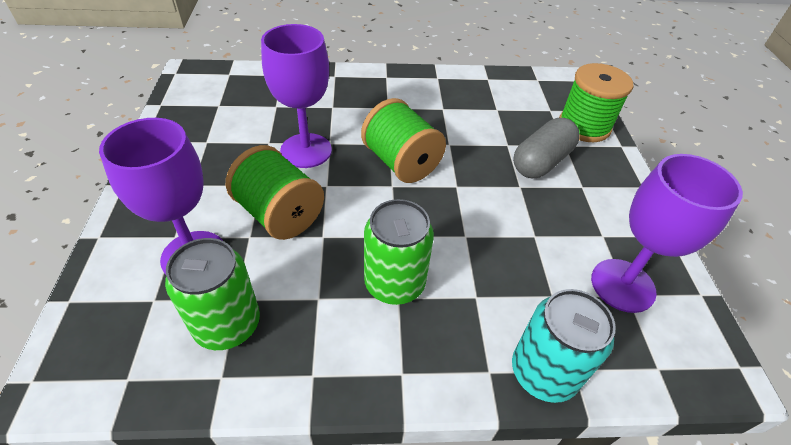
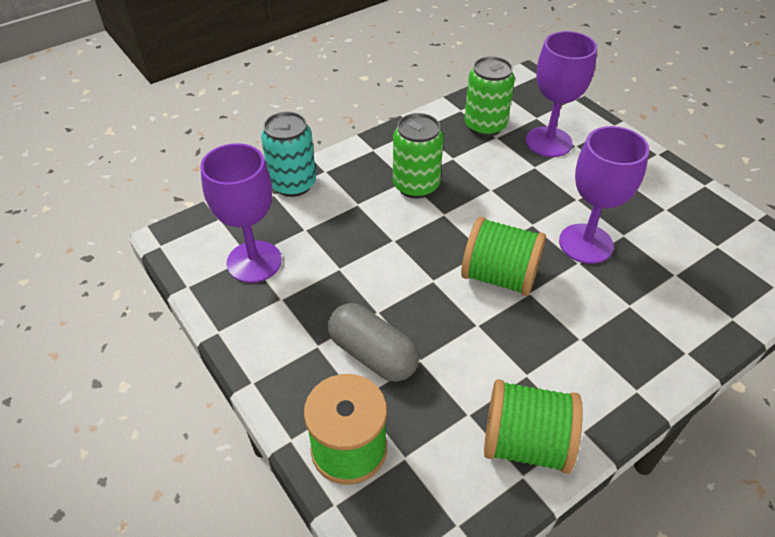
camera: 150 degrees right, 0 degrees up
(279, 214) = (535, 187): green spool -> green spool (525, 443)
(541, 162) = (372, 354): grey capsule -> grey capsule turned 60 degrees counterclockwise

